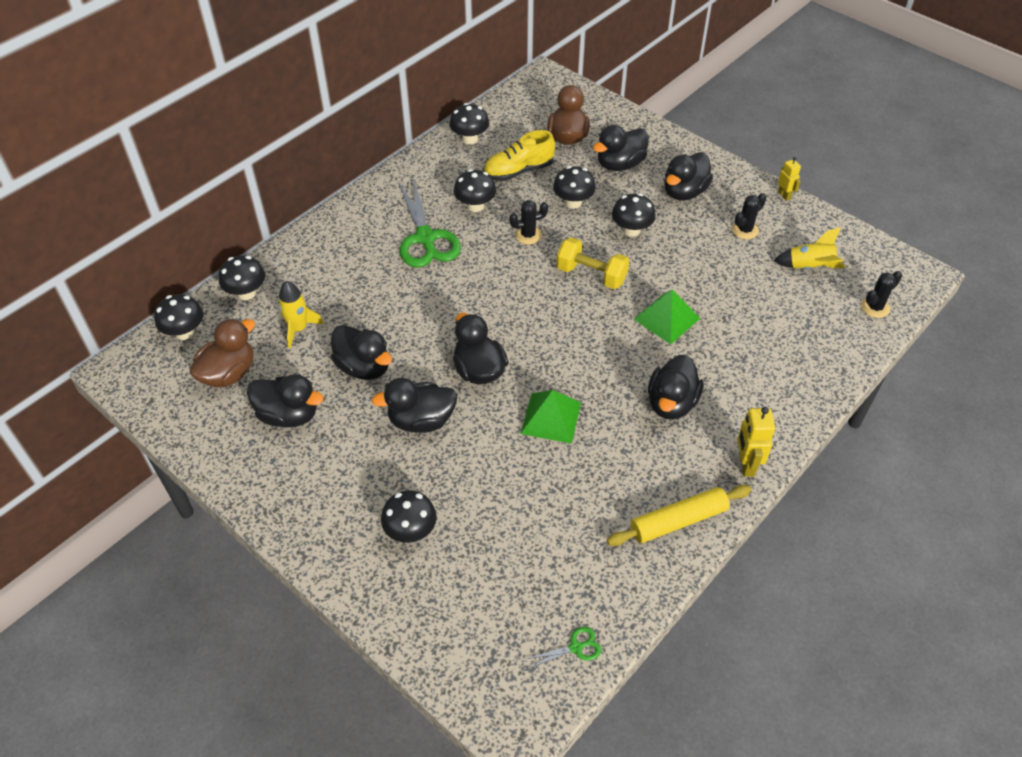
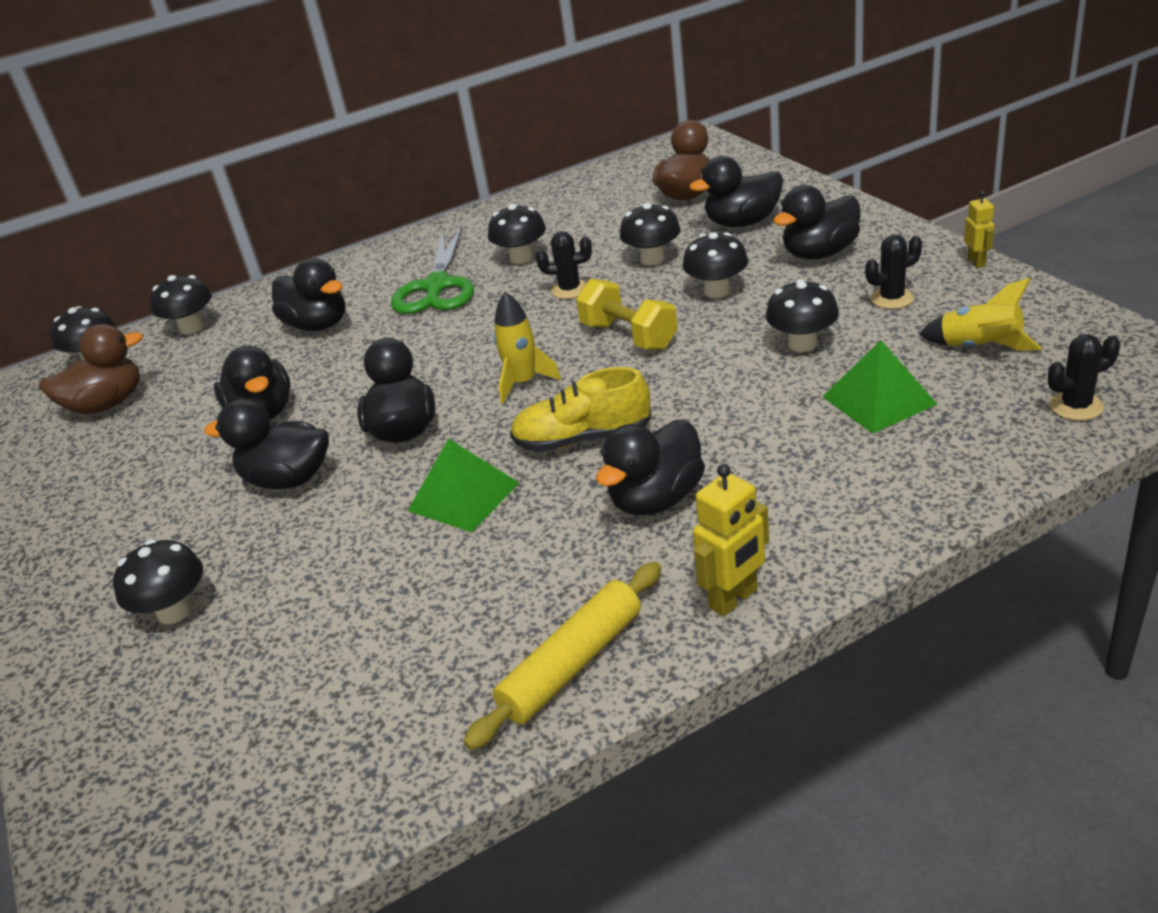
camera: 25 degrees right, 15 degrees down
(288, 415) = (136, 454): black duck -> black duck (318, 325)
(298, 329) = (219, 367): yellow rocket -> yellow rocket (523, 383)
(470, 139) = (559, 195): black mushroom -> black mushroom (802, 344)
(518, 171) = (600, 226): yellow shoe -> yellow shoe (582, 439)
(576, 647) = (287, 826): green scissors -> none
(666, 318) = (710, 393): green pyramid -> green pyramid (878, 400)
(678, 521) = (572, 664): yellow rolling pin -> yellow rolling pin turned 45 degrees counterclockwise
(746, 464) = (734, 599): yellow robot -> yellow robot turned 150 degrees counterclockwise

